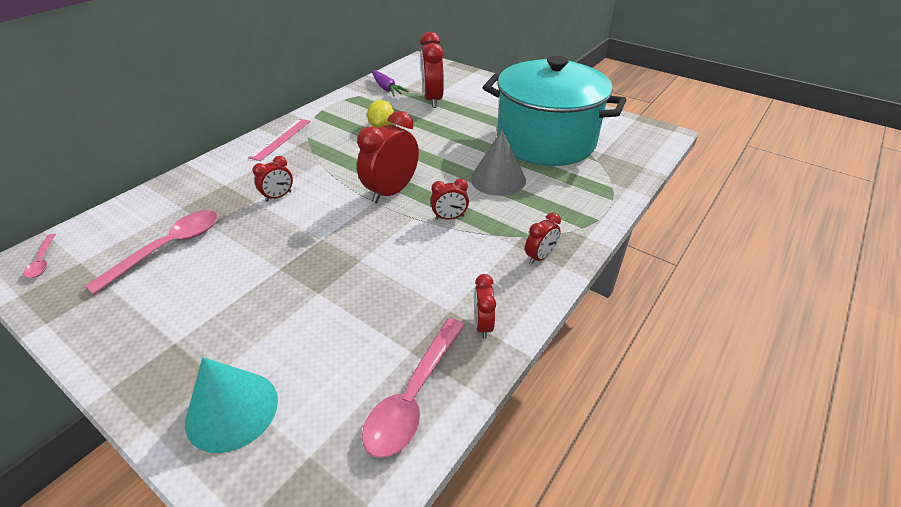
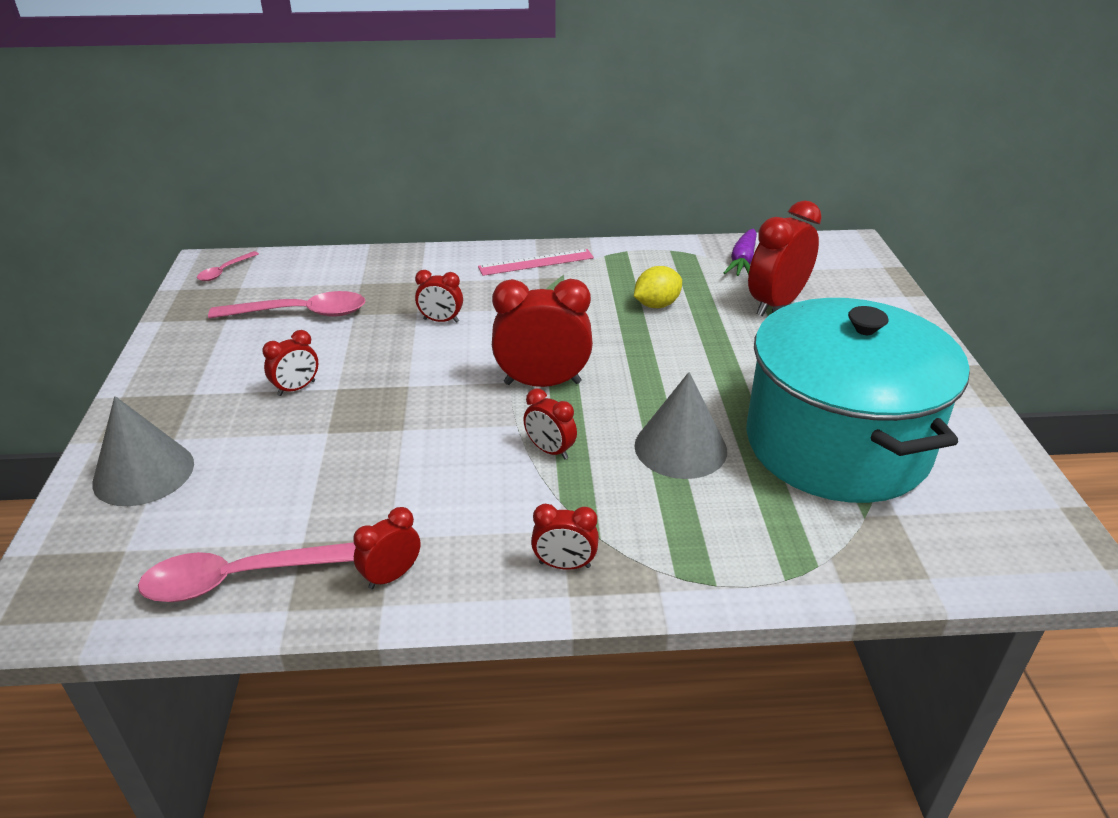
camera: 50 degrees right, 5 degrees down
(232, 410) = (143, 473): turquoise cone -> grey cone
(251, 287) = (296, 388): none -> red clock

